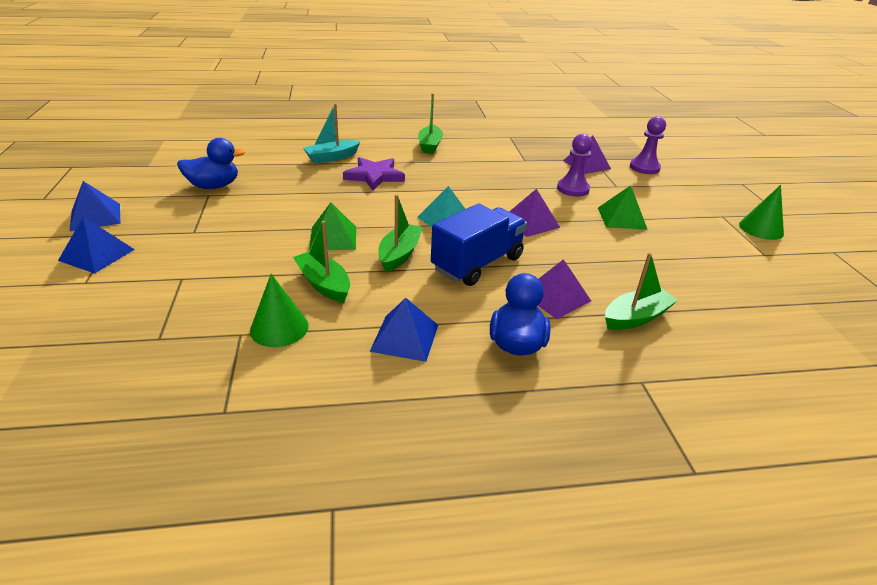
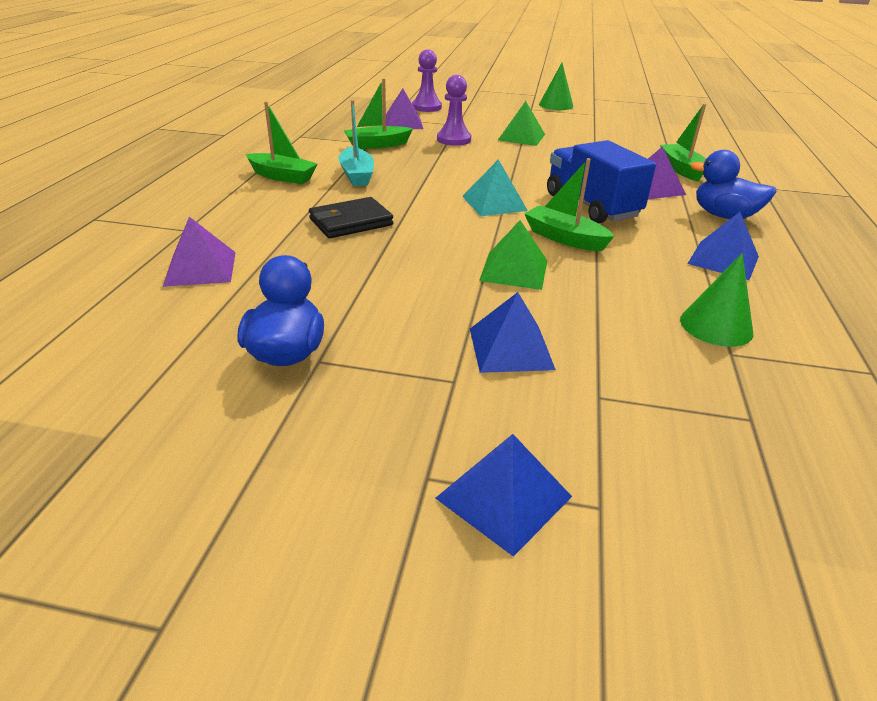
camera: 70 degrees left, 0 degrees up
(95, 216) = (334, 510): blue pyramid -> blue pyramid (510, 348)
(324, 284) = (623, 289): green boat -> green boat (377, 145)
(332, 157) = (259, 241): turquoise boat -> turquoise boat (357, 175)
(374, 176) = (351, 222): purple star -> black wallet
(530, 222) = (515, 169): purple pyramid -> purple pyramid (200, 268)

